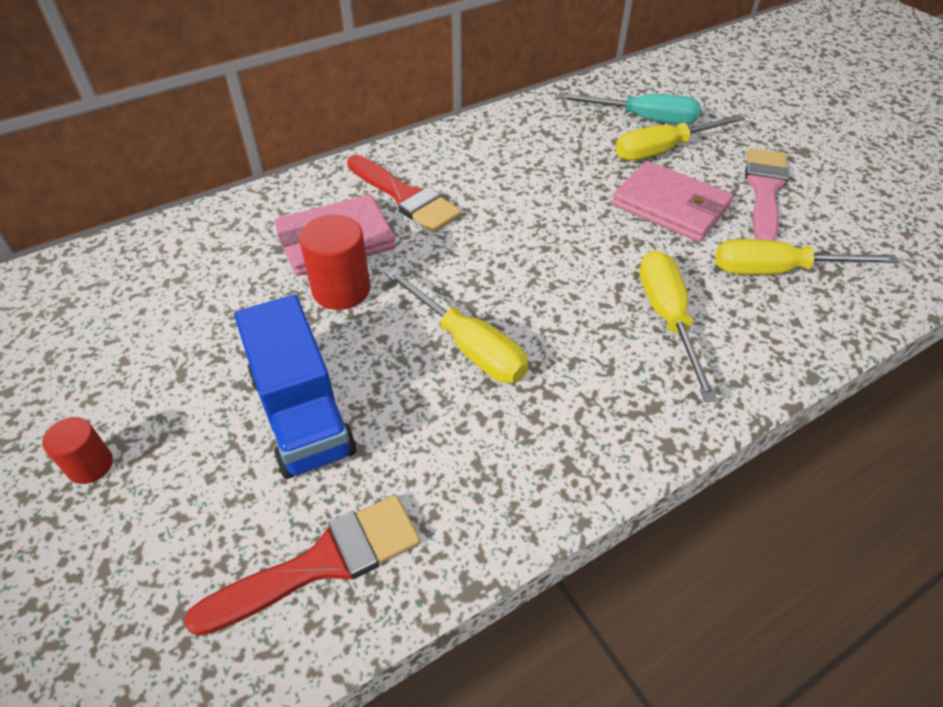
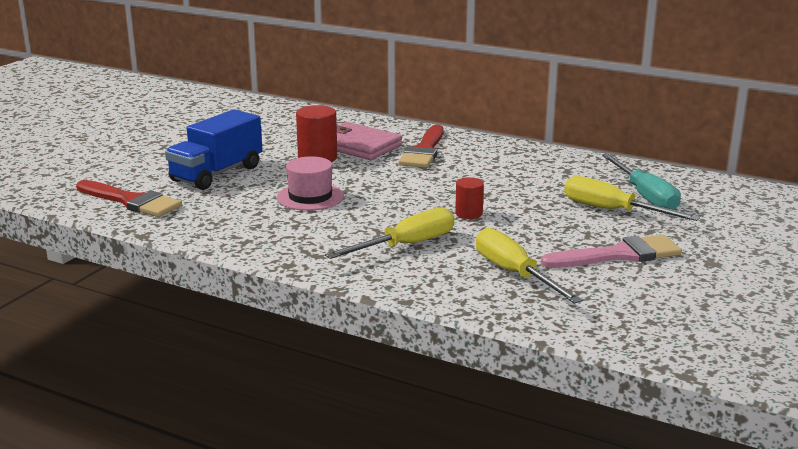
camera: 60 degrees right, 25 degrees down
(90, 465) = (145, 145): red cylinder -> red cylinder (468, 213)
(468, 345) = (310, 197): yellow screwdriver -> pink hat
(670, 206) = (539, 225): pink wallet -> none

